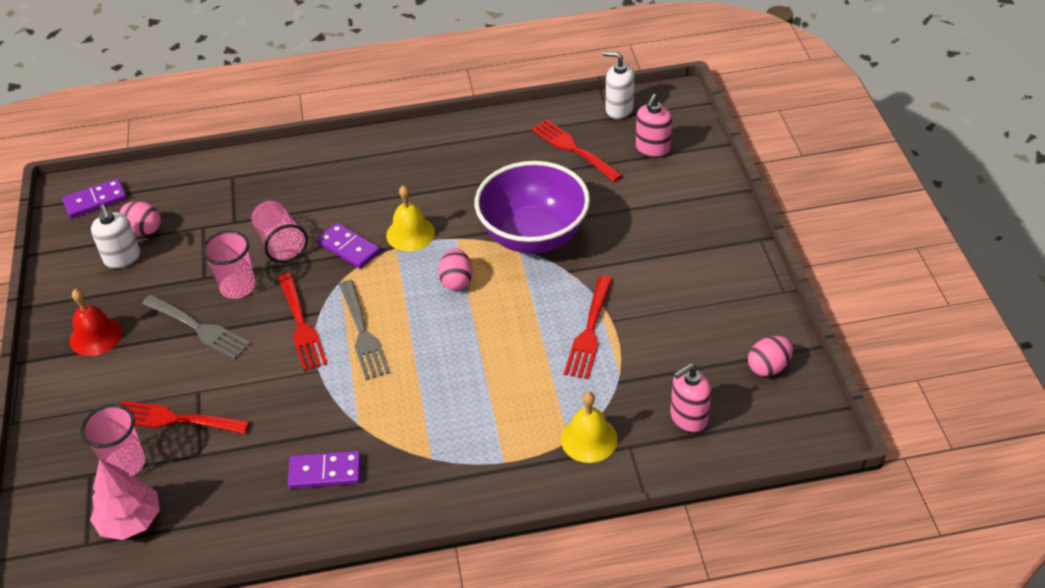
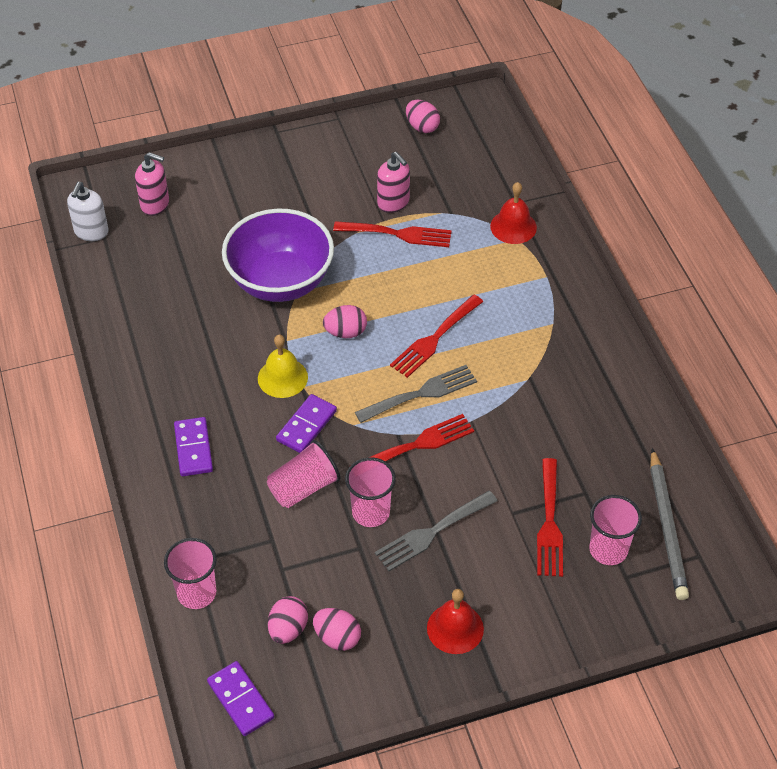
camera: 100 degrees left, 5 degrees up
(122, 258) = (337, 637): white soap dispenser -> pink egg
(130, 520) = (667, 527): pink tree -> grey pencil
(199, 328) = (432, 533): grey fork -> grey fork turned 150 degrees counterclockwise
(201, 177) = (196, 593): none -> pink cup
(325, 472) = (583, 393): purple domino -> purple domino (193, 448)
(573, 149) = (153, 263): red fork -> red fork (434, 339)
(589, 439) = (513, 226): yellow bell -> red bell
(688, 418) = (481, 170): pink soap dispenser -> pink soap dispenser (393, 203)

